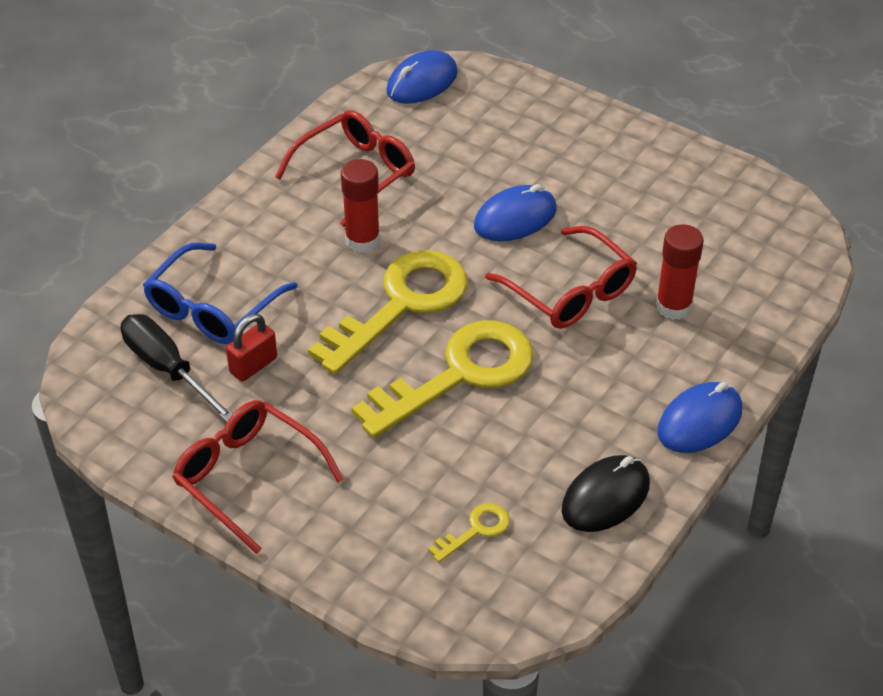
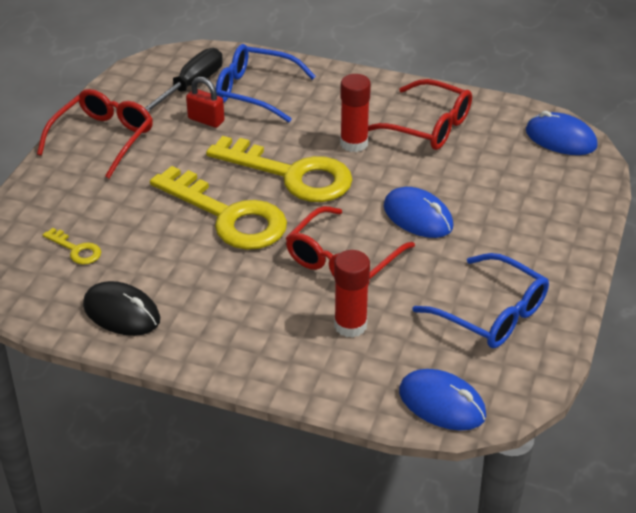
camera: 75 degrees right, 5 degrees down
(681, 201) = (491, 313): none -> blue glasses
(699, 421) = (218, 358): blue mouse -> blue mouse (442, 403)

